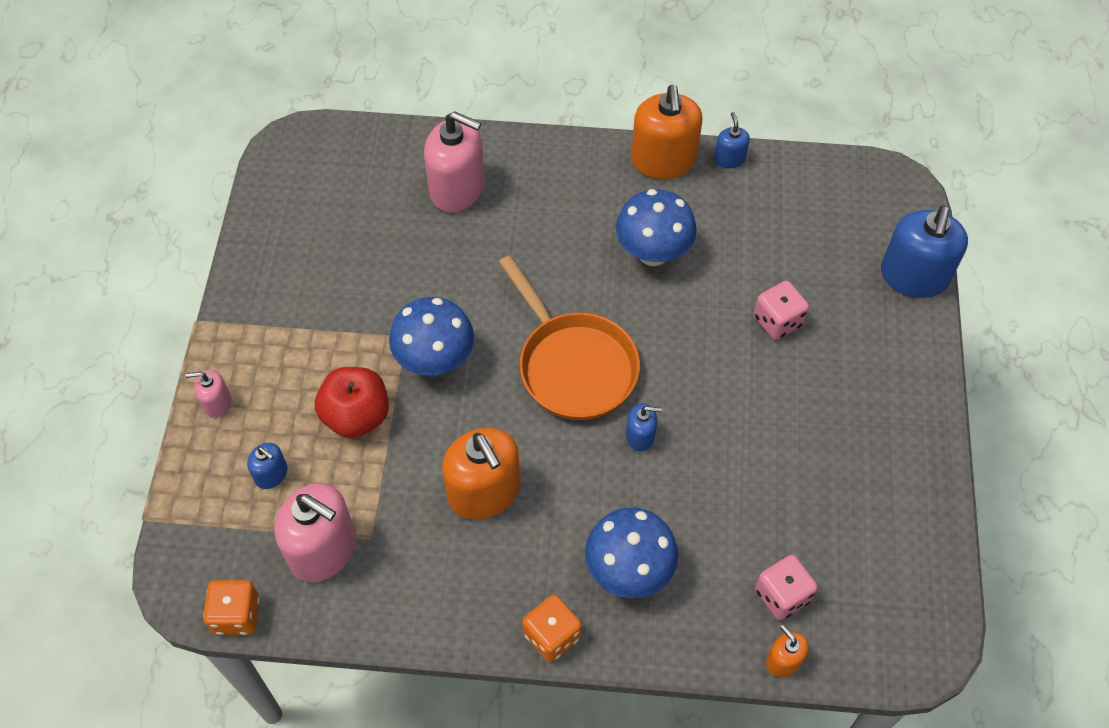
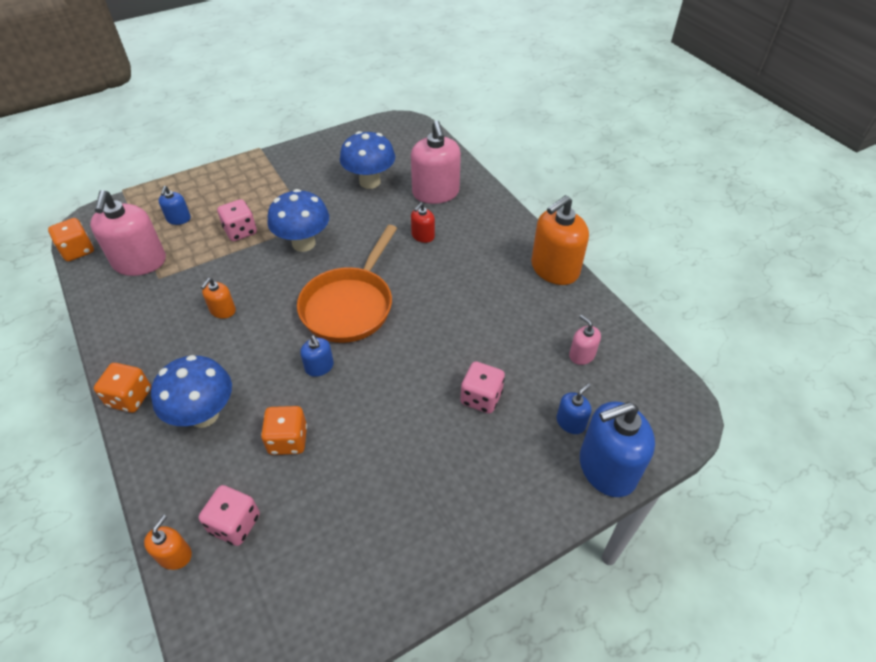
camera: 55 degrees right, 10 degrees down
(217, 403) = (212, 178): pink soap dispenser -> pink soap dispenser (581, 355)
(356, 416) = (240, 231): red apple -> pink dice
(484, 491) = (223, 310): orange soap dispenser -> orange soap dispenser, size x0.49
(520, 241) = (423, 236): none -> red soap dispenser
(653, 253) = (474, 300): blue mushroom -> blue mushroom (370, 182)
(715, 507) = (288, 440): none -> orange dice
(729, 159) = (593, 301): blue soap dispenser -> blue soap dispenser (571, 422)

